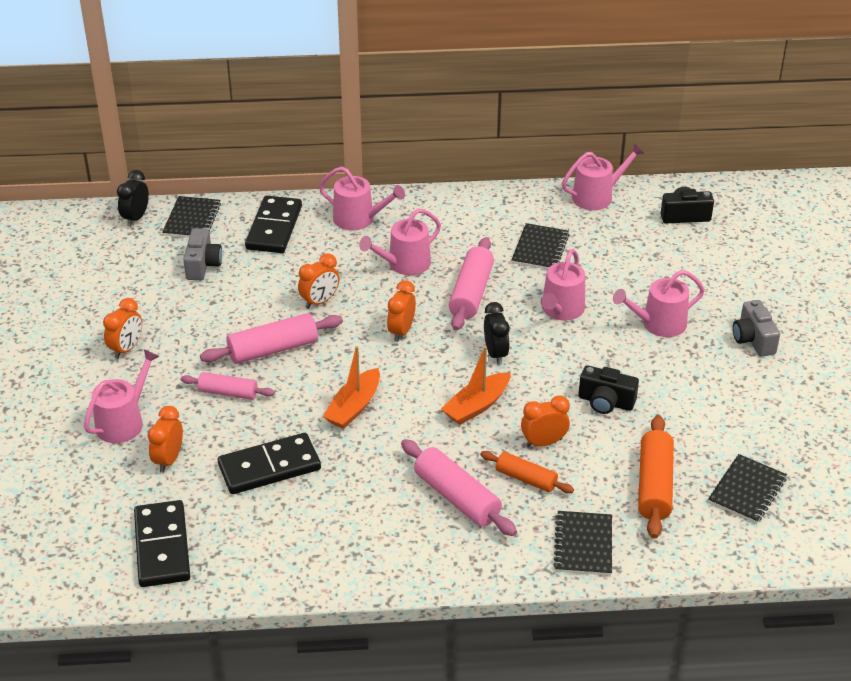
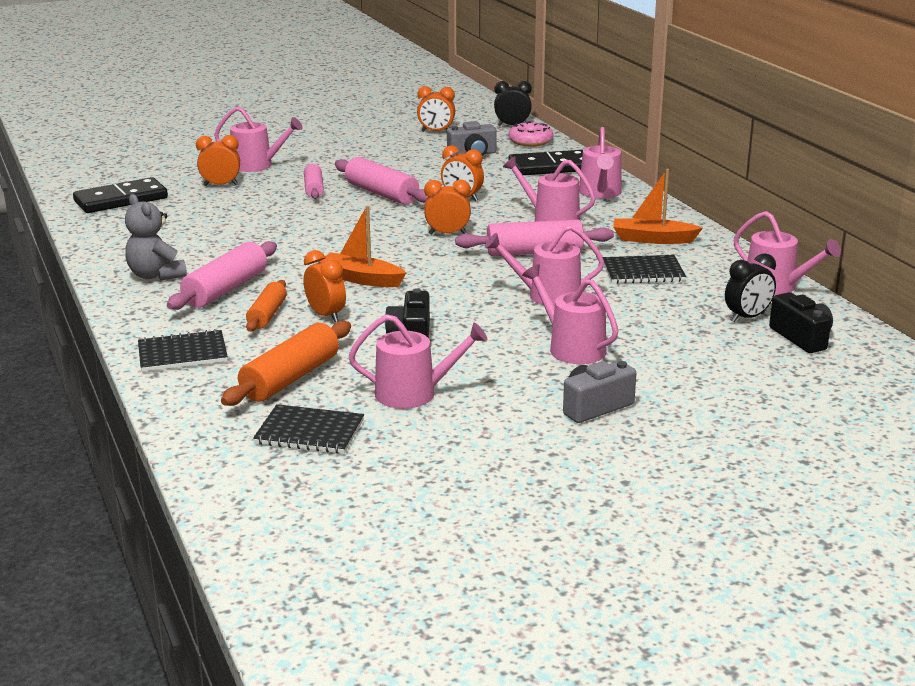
camera: 70 degrees right, 15 degrees down
(126, 349) = (344, 151): orange clock -> orange clock (436, 132)
(192, 219) = (530, 141): black notebook -> pink donut
(269, 467) = (229, 216): black domino -> none
(354, 407) = (325, 232): orange boat -> orange boat (653, 239)
(398, 542) = (156, 275): none -> grey teddy bear
(495, 354) = (448, 276): black clock -> black clock (747, 318)
(654, 485) = (290, 378): orange rolling pin -> orange rolling pin turned 45 degrees counterclockwise
(703, 422) = (413, 393): none -> pink watering can

